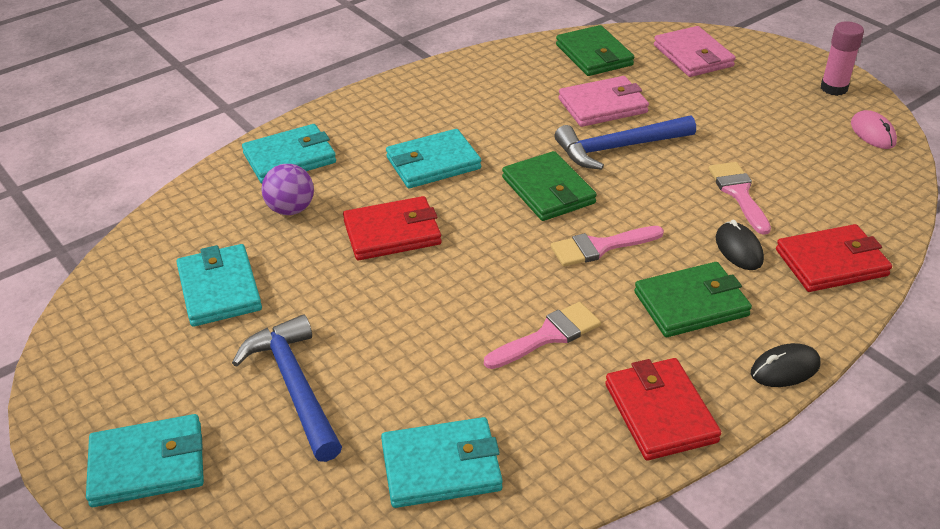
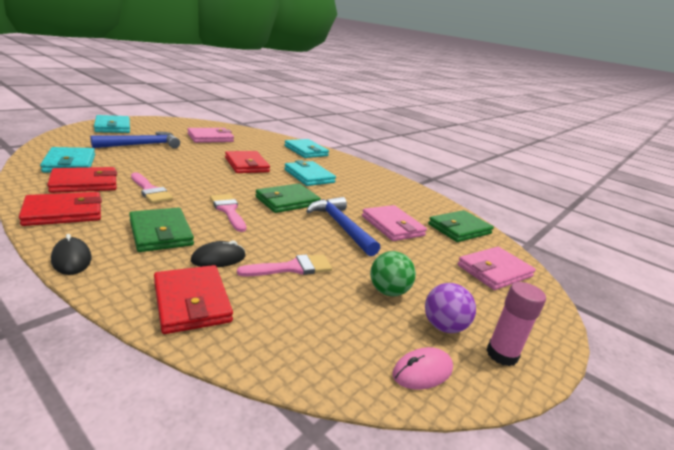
camera: 75 degrees right, 15 degrees down
(219, 289) = (210, 138): turquoise wallet -> pink wallet
(291, 209) = (265, 149): purple ball -> purple ball (443, 326)
(539, 419) = (84, 183): none -> red wallet
(761, 133) = (388, 291): none -> green ball

